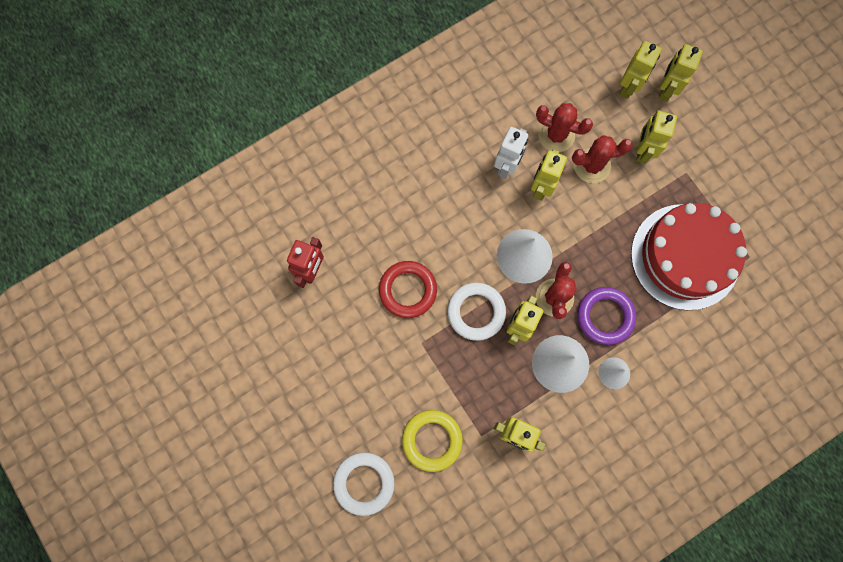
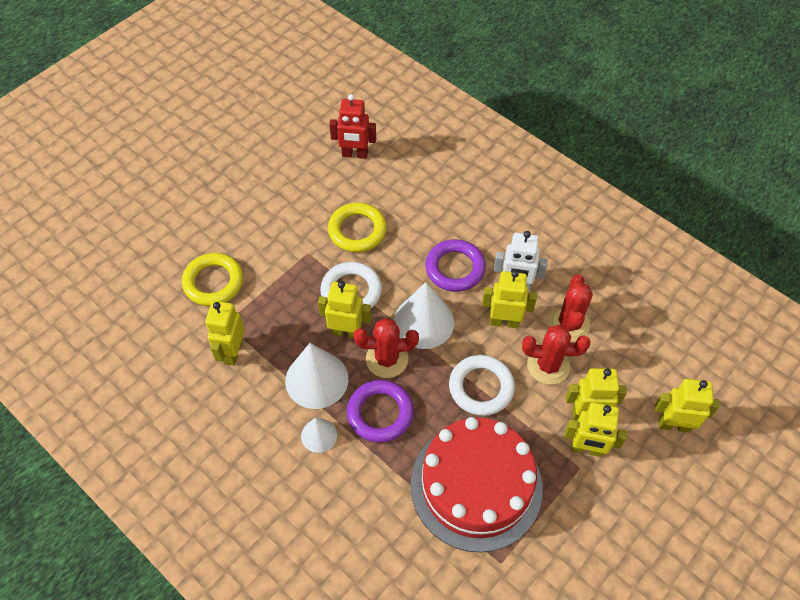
camera: 75 degrees right, 20 degrees down
(364, 483) = (164, 237): white ring -> white ring (481, 387)
(408, 290) = (357, 230): red ring -> yellow ring
(475, 212) = (455, 268): none -> purple ring
(592, 165) = (548, 365): red cactus -> red cactus turned 60 degrees counterclockwise
(628, 87) = (658, 384): yellow robot -> yellow robot (586, 449)

